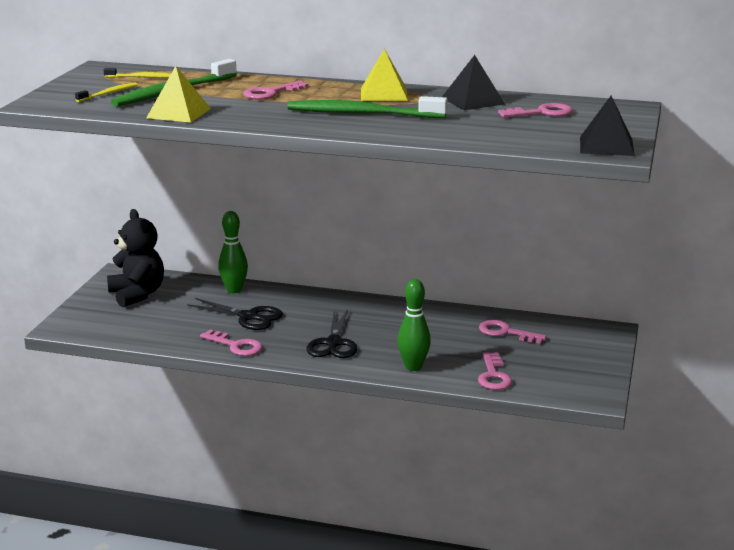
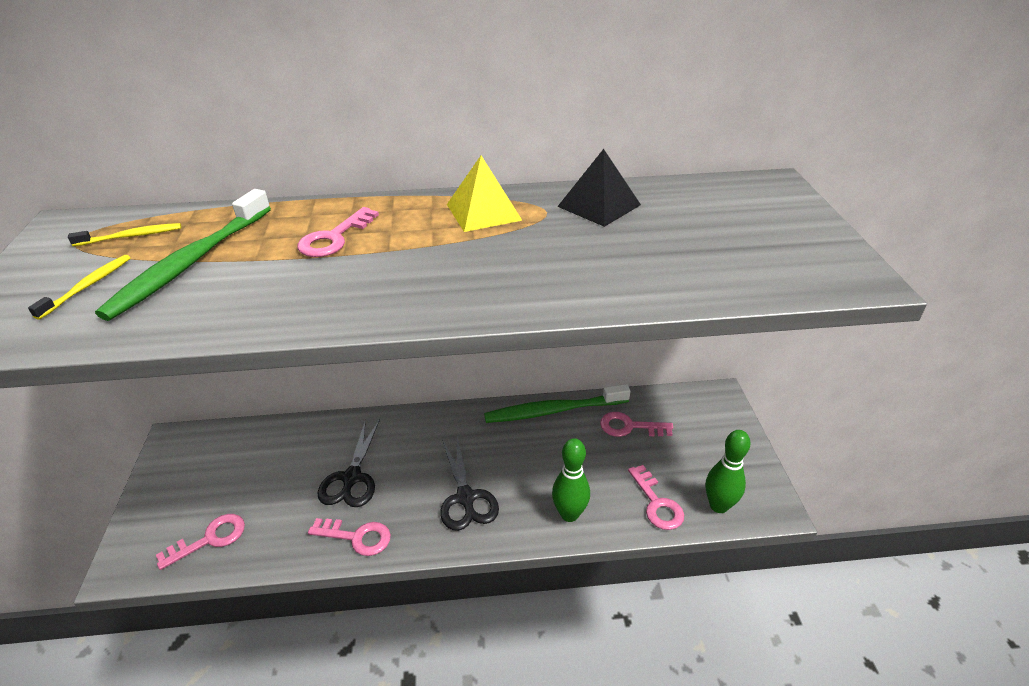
camera: 20 degrees left, 15 degrees up
(137, 294) = (205, 473): black teddy bear -> none
(179, 113) = (217, 315): yellow pyramid -> none
(234, 290) = (318, 434): green bowling pin -> green bowling pin (718, 505)
(248, 317) = (352, 478): black scissors -> black scissors turned 90 degrees clockwise
(363, 114) = (485, 260): green toothbrush -> green toothbrush (554, 410)
(542, 113) = (697, 214): pink key -> pink key (210, 539)
(606, 146) = (834, 268): black pyramid -> none

